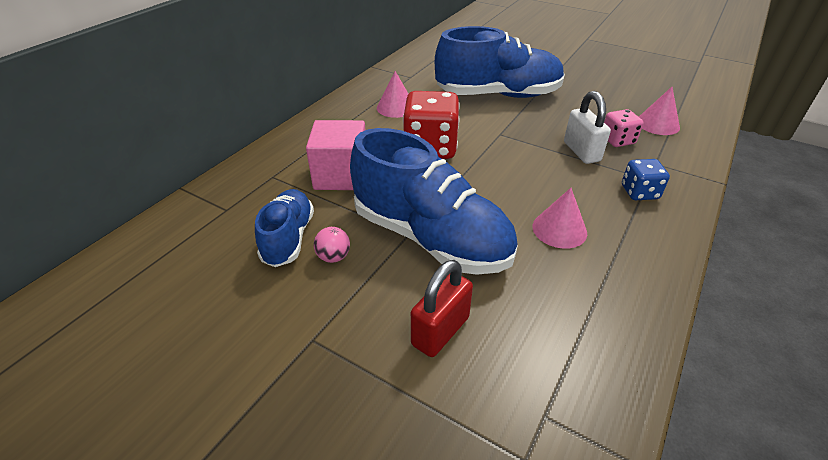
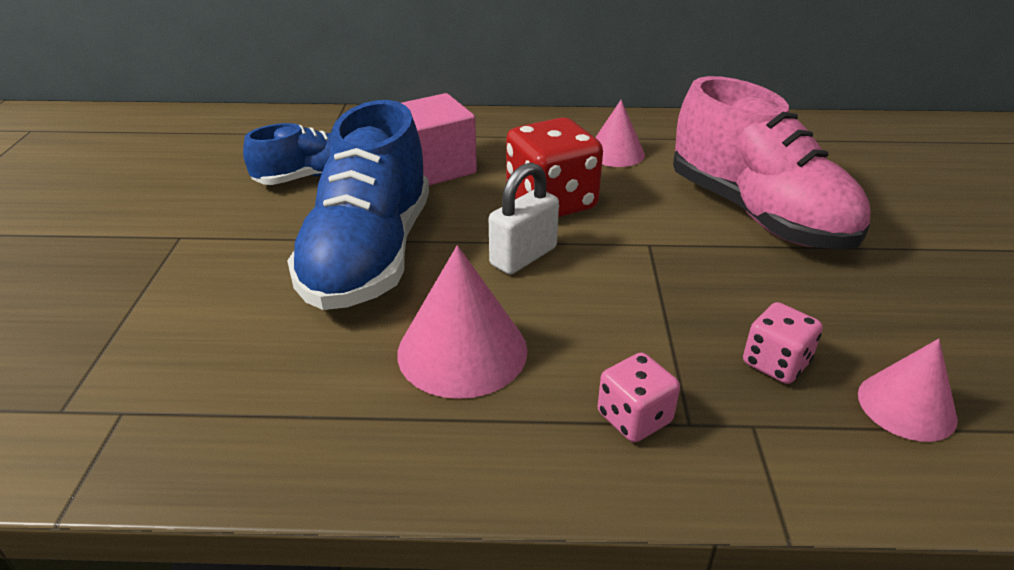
camera: 60 degrees right, 5 degrees down
(333, 257) = (298, 209): pink ball -> none
(440, 331) = (220, 305): red padlock -> none
(498, 95) = (757, 214): blue shoe -> pink shoe
(559, 229) = (462, 351): pink cone -> pink cone, size x1.54
(581, 152) = (689, 330): white padlock -> white padlock (523, 256)
(639, 192) = (634, 418): blue dice -> pink dice

